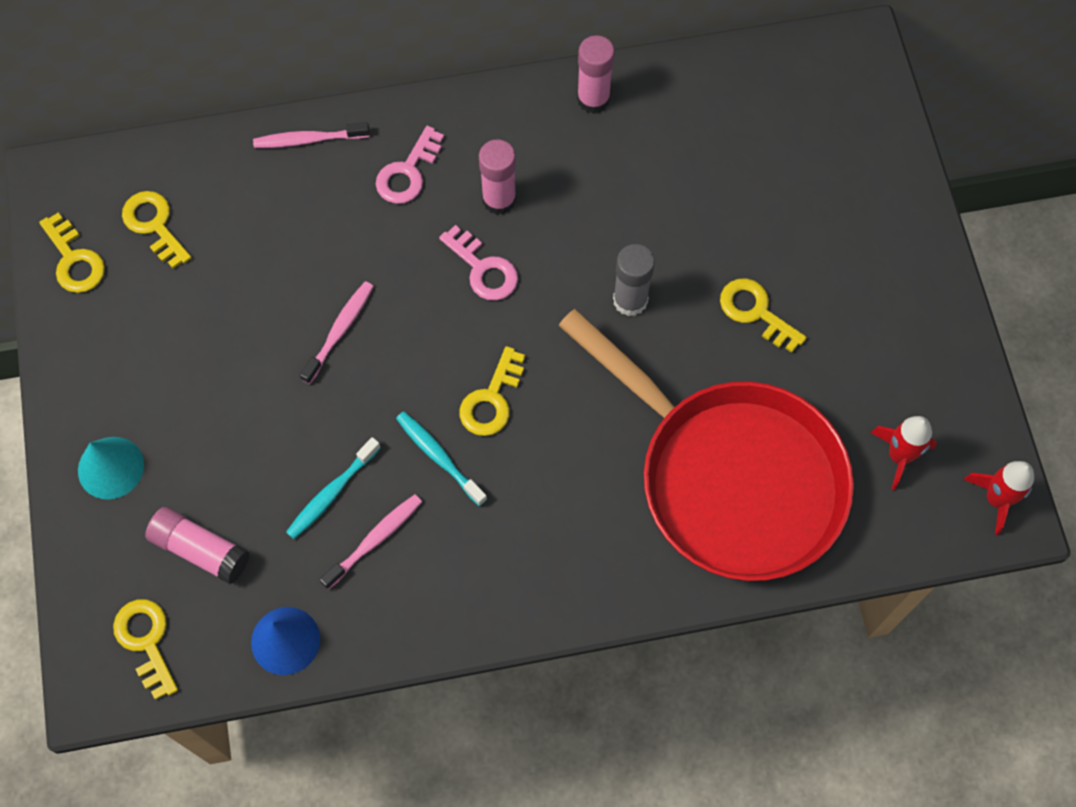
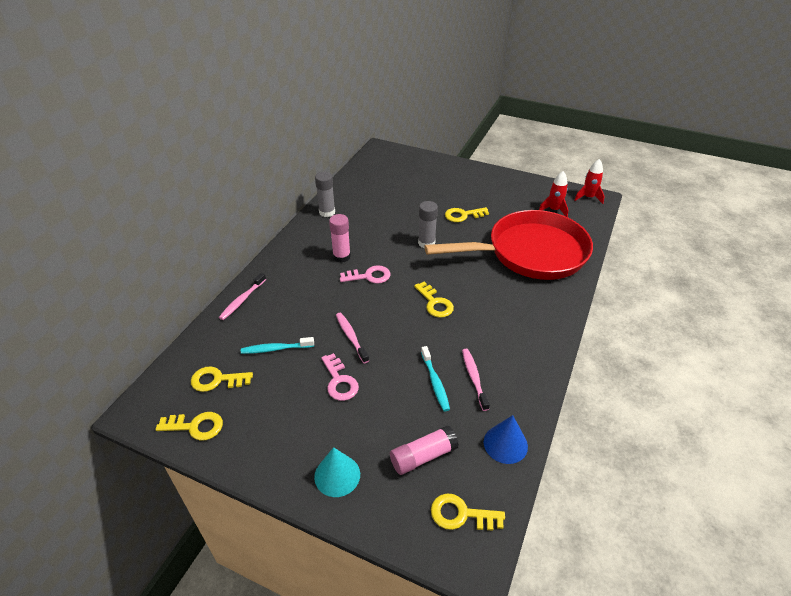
camera: 55 degrees left, 25 degrees down
(408, 172) = (297, 277): pink key -> pink key (339, 381)
(439, 457) = (448, 334): turquoise toothbrush -> turquoise toothbrush (276, 349)
(593, 99) = (327, 212): pink glue stick -> grey glue stick

